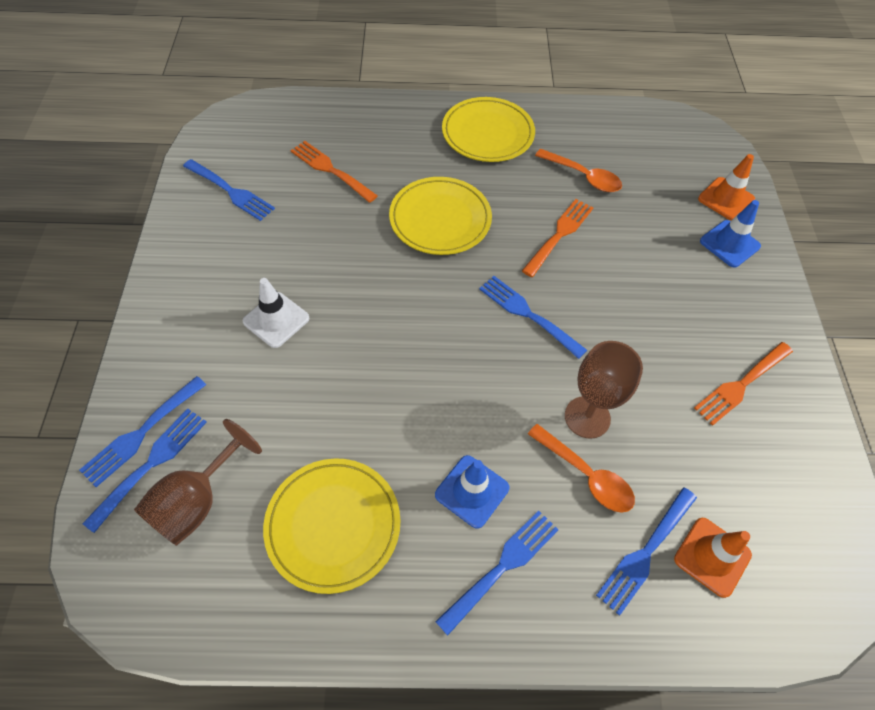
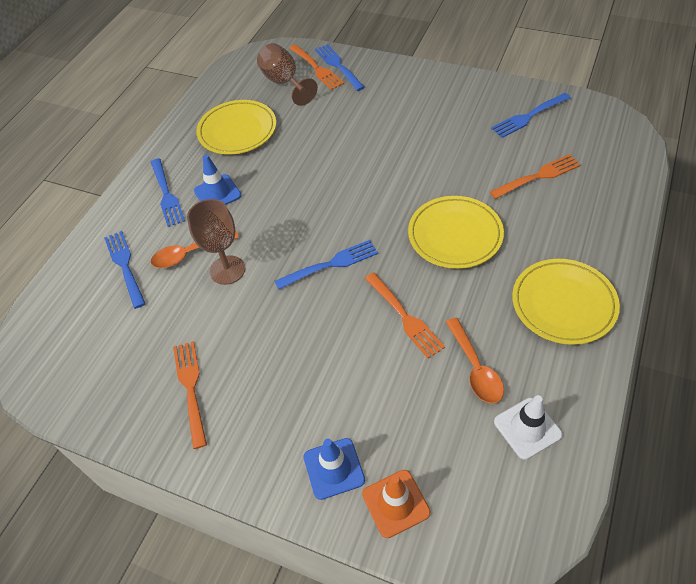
camera: 120 degrees right, 5 degrees down
(151, 464) = (316, 68): blue fork -> orange fork
(276, 320) = (392, 126): white traffic cone -> white traffic cone (527, 428)
(583, 176) = (475, 368): orange spoon -> orange spoon turned 75 degrees counterclockwise
(712, 557) = (97, 300): orange traffic cone -> none

